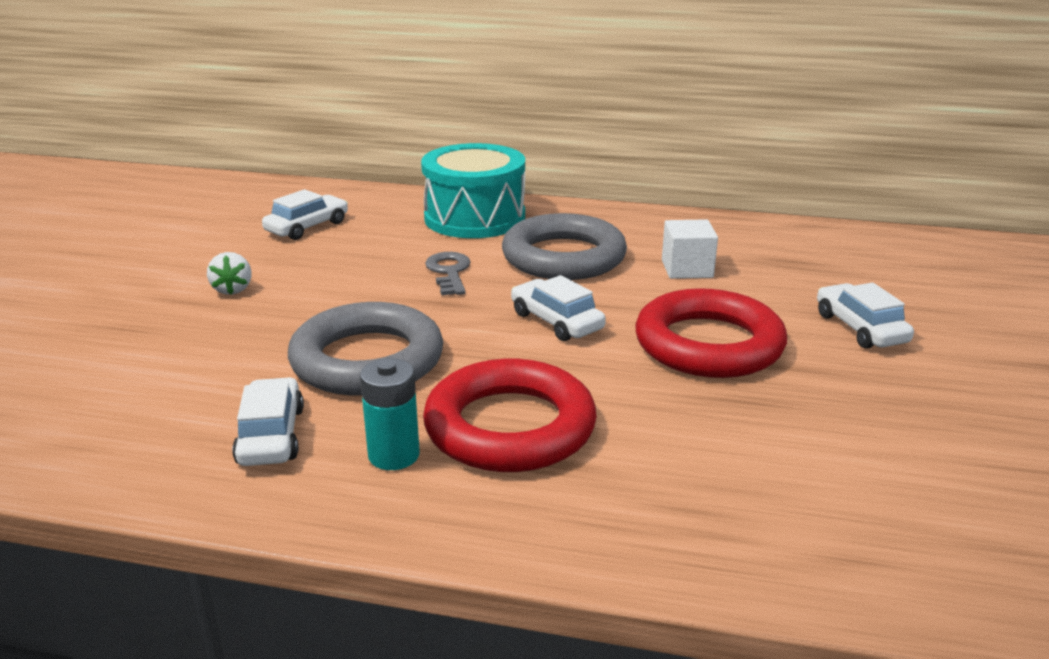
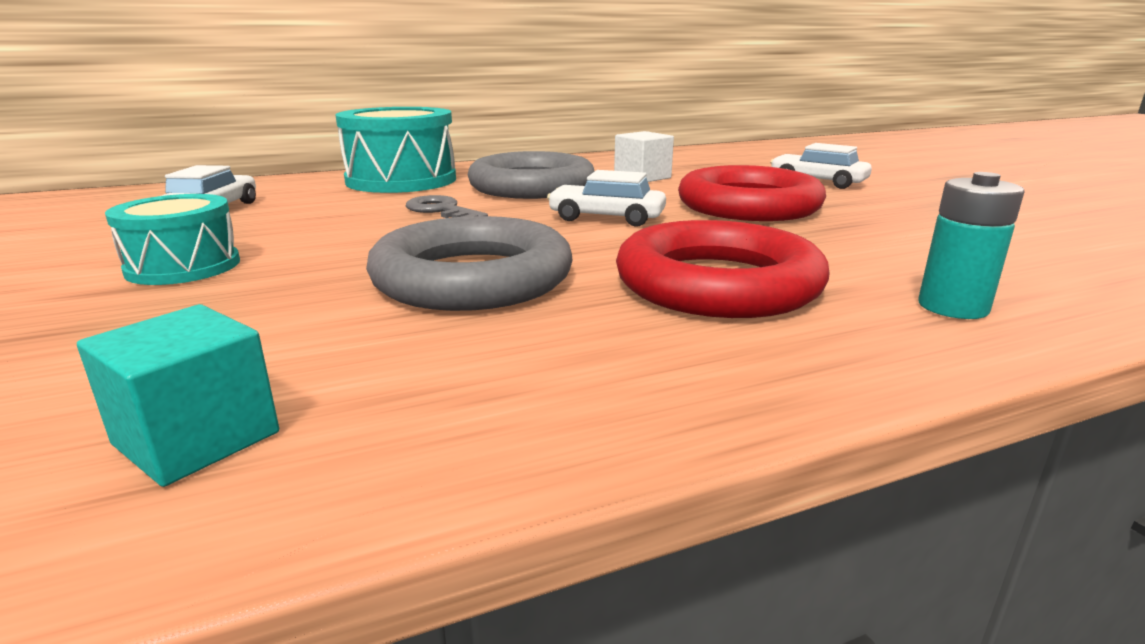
camera: 35 degrees left, 5 degrees down
(118, 429) = (197, 438): none -> turquoise cube
(232, 289) = (183, 266): white strawberry -> turquoise drum
(271, 435) = (474, 366): white car -> none
(394, 455) = (656, 336): turquoise battery -> turquoise battery (952, 307)

